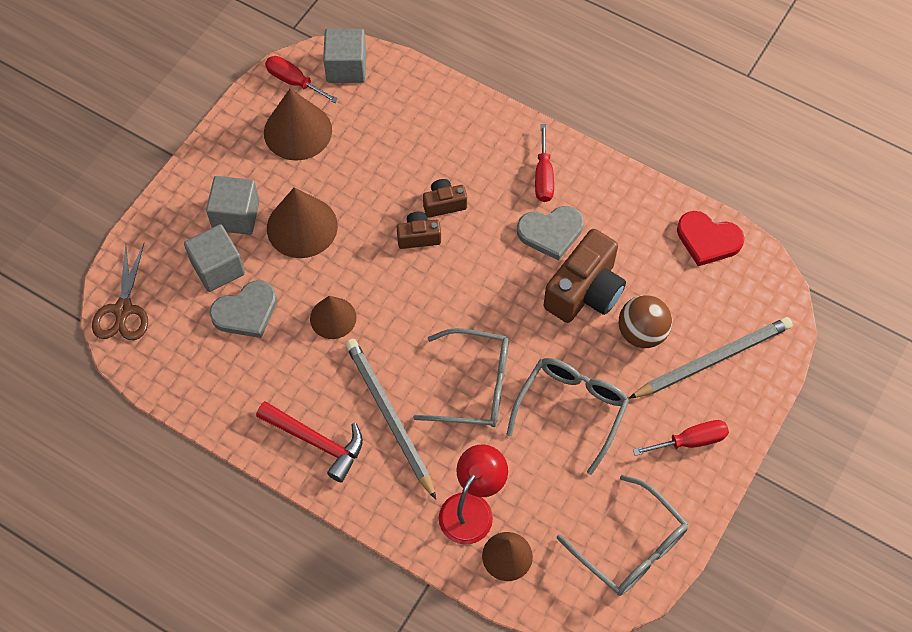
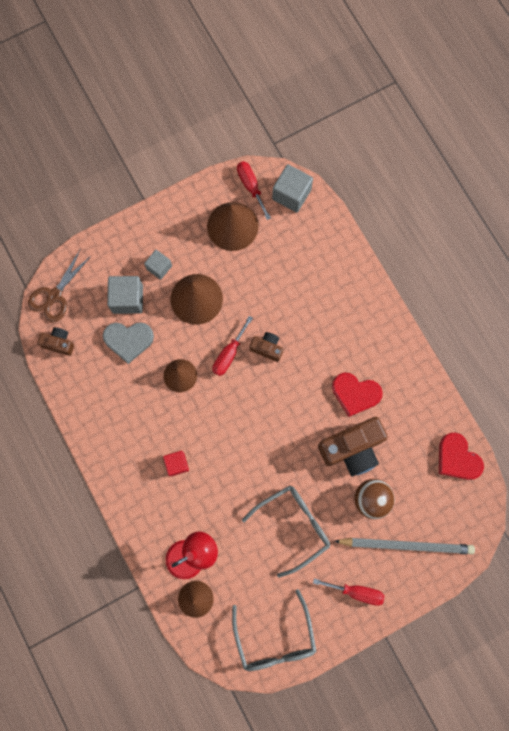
camera: 30 degrees right, 15 degrees up
(236, 216) = (159, 267): grey cube -> grey cube, size x0.63
(316, 442) = (123, 455): red hammer -> none
(389, 417) = (177, 464): grey pencil -> red cube
(444, 204) = (297, 333): brown camera -> brown camera (59, 343)
(474, 386) = (242, 474): grey glasses -> none
(543, 176) = (375, 350): red screwdriver -> red screwdriver (229, 354)
(551, 232) = (355, 394): grey heart -> red heart

